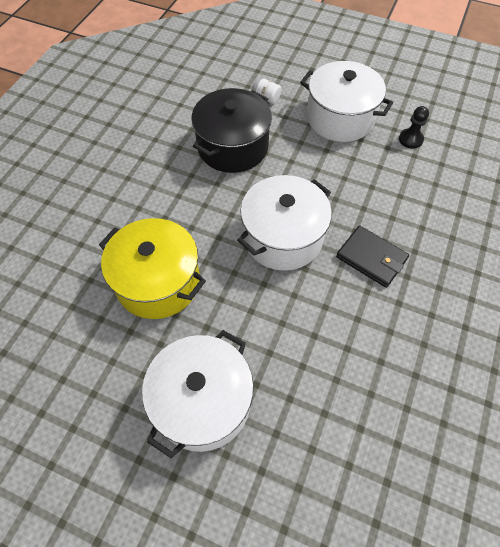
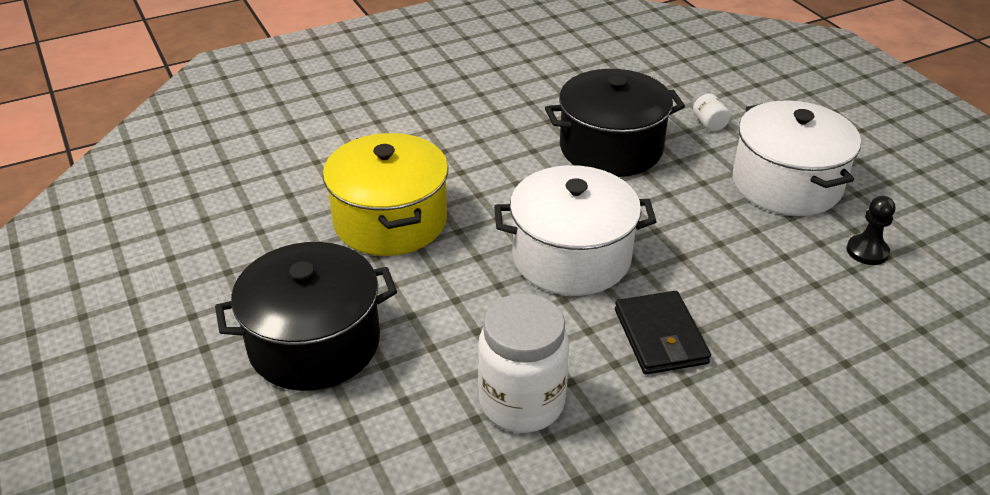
camera: 40 degrees right, 20 degrees down
(202, 402) = (314, 343): white pot -> black pot
(348, 351) = (522, 403): none -> white jar

